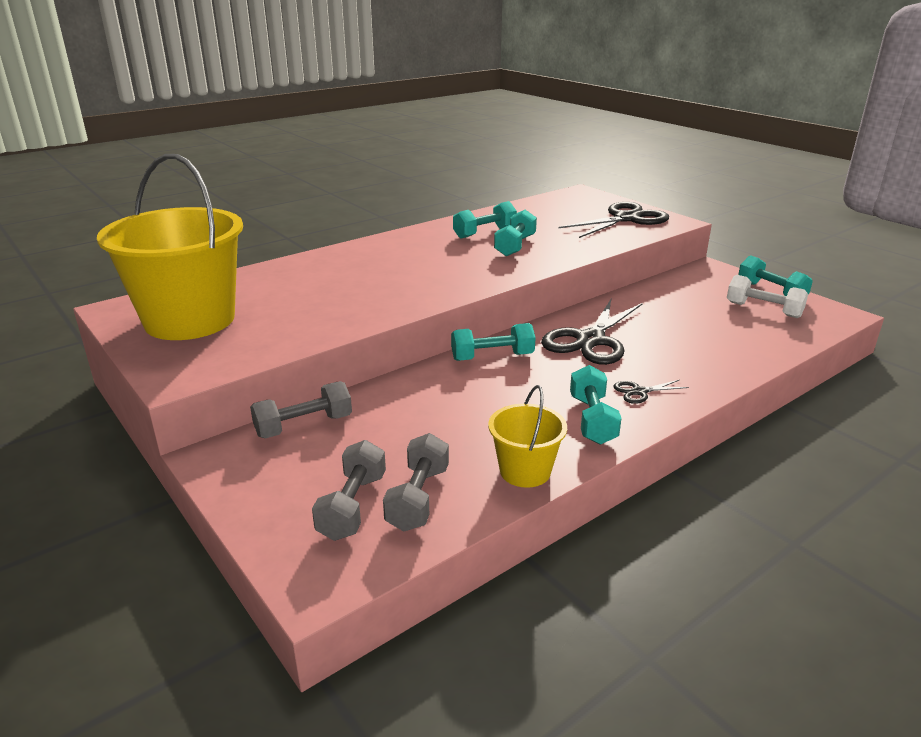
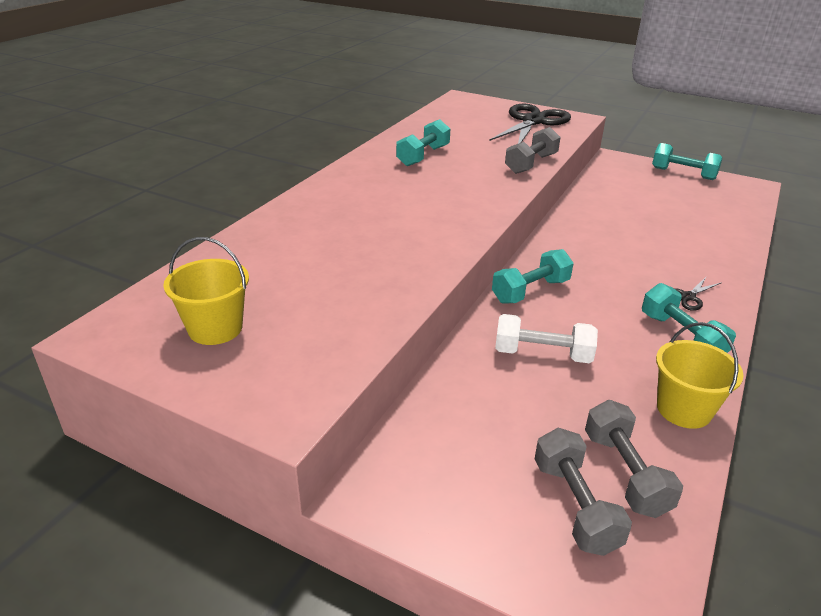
camera: 25 degrees left, 5 degrees up
(190, 320) = (215, 328): yellow bucket -> yellow bucket, size x0.48
(304, 426) = (428, 423): grey dumbbell -> grey dumbbell (531, 164)
(515, 246) = (468, 166): turquoise dumbbell -> none
(590, 340) = (596, 252): black scissors -> none
(763, 310) = (695, 193): white dumbbell -> white dumbbell (542, 354)

